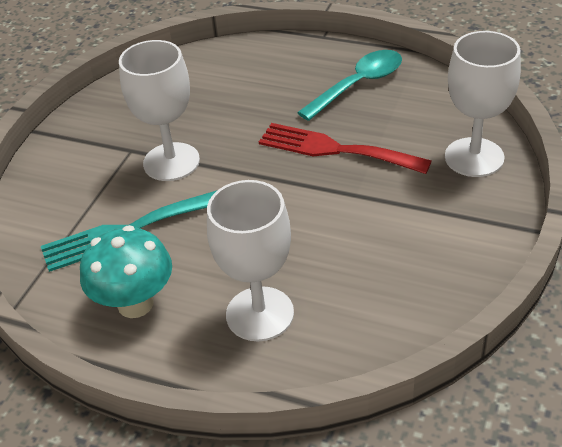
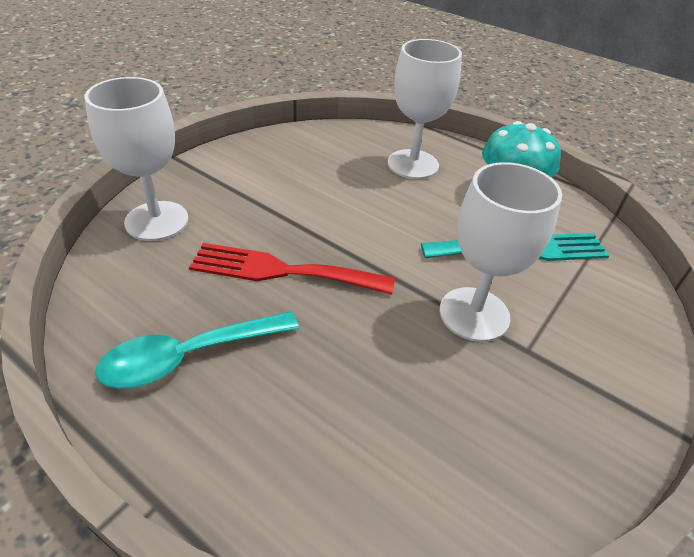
camera: 170 degrees left, 0 degrees up
(335, 149) = (282, 271): red fork -> red fork turned 150 degrees clockwise

